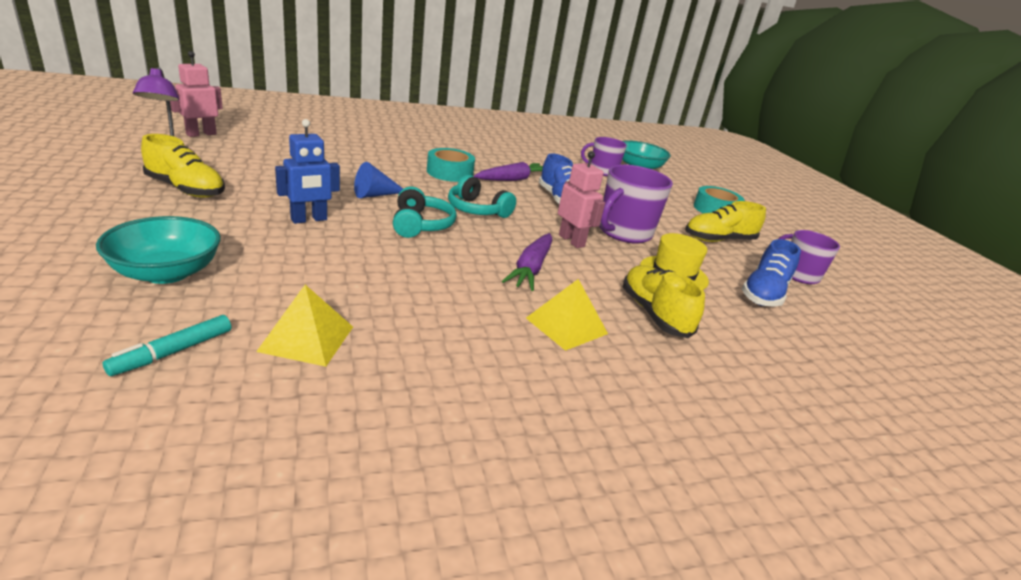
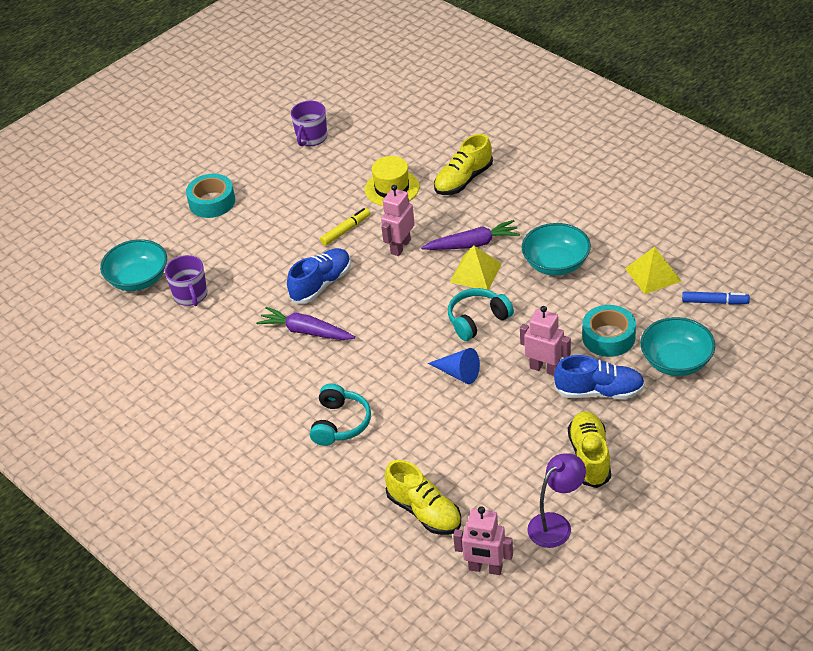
camera: 110 degrees left, 15 degrees up
(174, 352) = (714, 302): turquoise marker -> blue marker
(309, 220) = (545, 368): blue robot -> pink robot
(433, 292) = (556, 264): none -> turquoise bowl
(450, 172) = (345, 371): turquoise tape -> turquoise tape (608, 337)
(477, 210) = (409, 312): turquoise headphones -> turquoise headphones (340, 423)
(566, 325) = (522, 204): yellow pyramid -> yellow pyramid (475, 272)
(624, 232) = (345, 230): purple mug -> yellow marker
(718, 240) = (291, 184): yellow shoe -> yellow shoe (424, 512)
(763, 294) = (370, 147): blue shoe -> blue shoe (599, 392)

